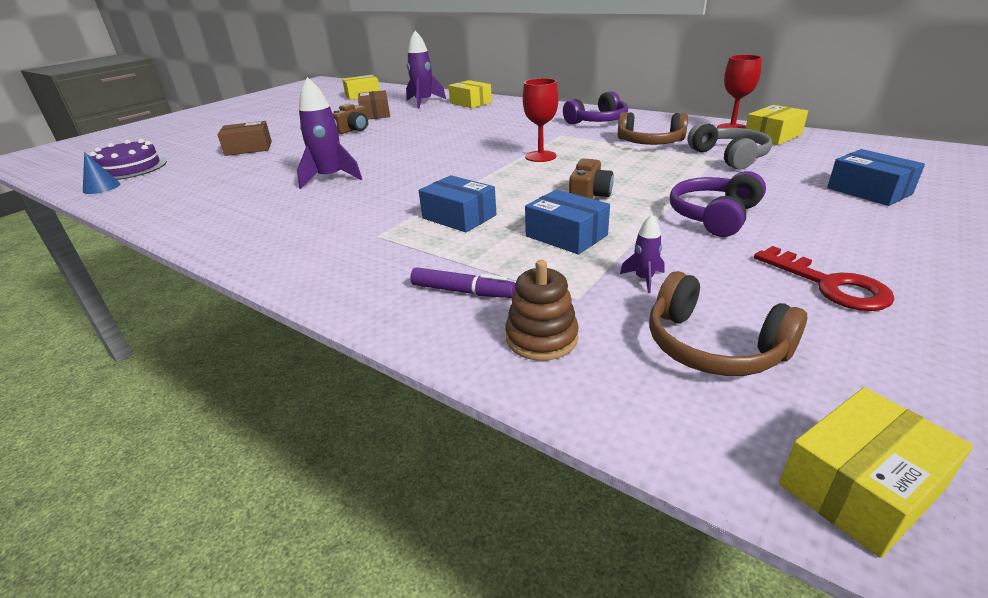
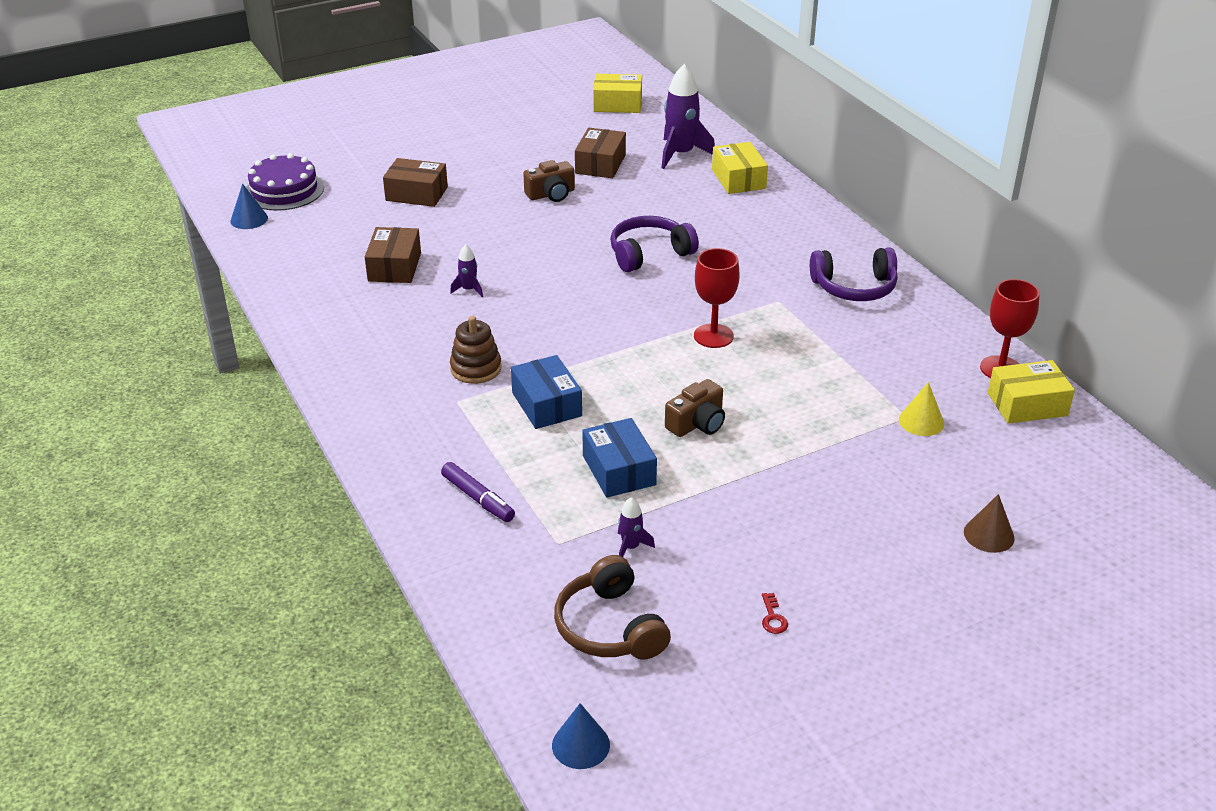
camera: 25 degrees right, 5 degrees up
(256, 181) = (394, 267): none -> brown box
(330, 178) = (469, 290): purple rocket -> purple rocket, size x0.48
(541, 338) = (497, 567): brown stacking toy -> brown stacking toy (476, 368)
(650, 143) = (864, 359): brown headphones -> none
(714, 216) = (782, 502): purple headphones -> purple headphones (649, 253)
(729, 157) = (921, 421): grey headphones -> yellow cone
(830, 285) = (773, 618): red key -> red key, size x0.43
(860, 487) = (581, 745): yellow box -> blue cone
(869, 191) = (989, 535): blue box -> brown cone

